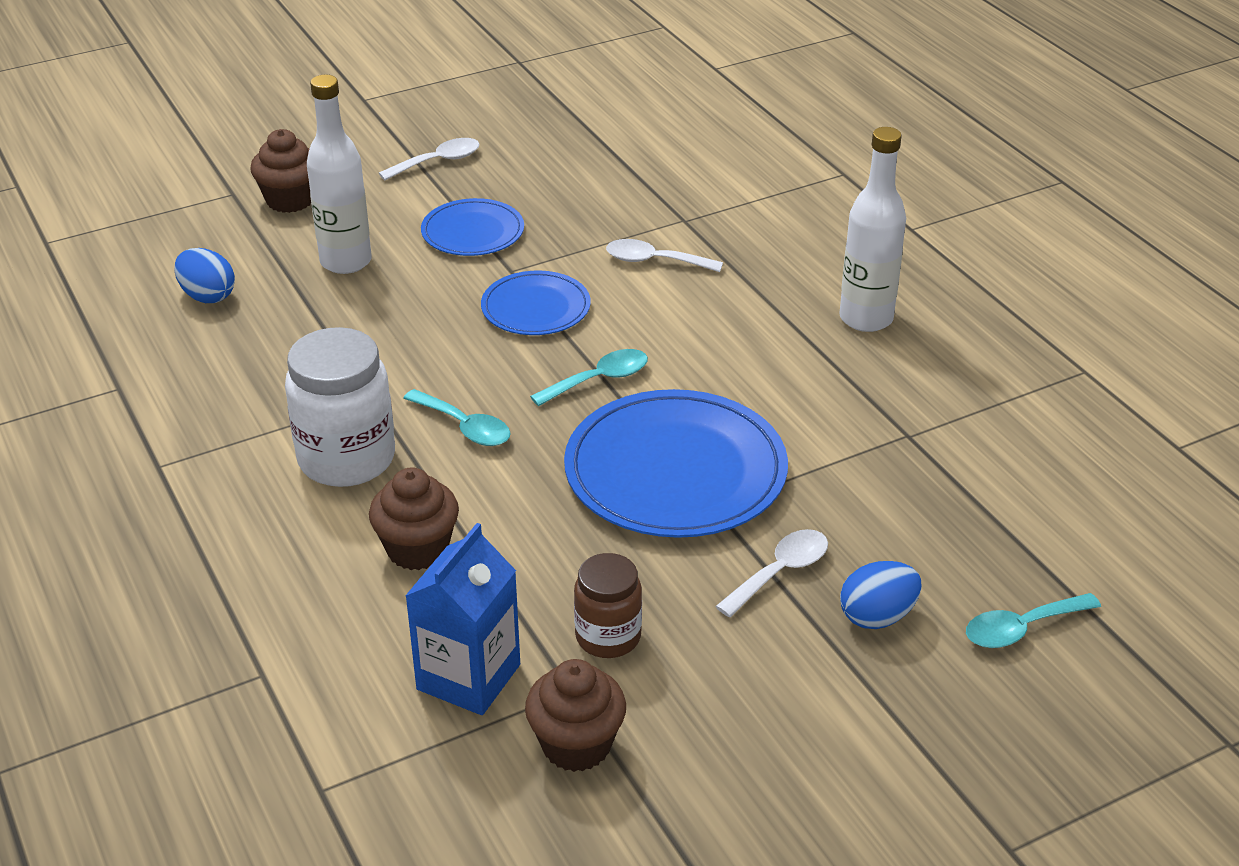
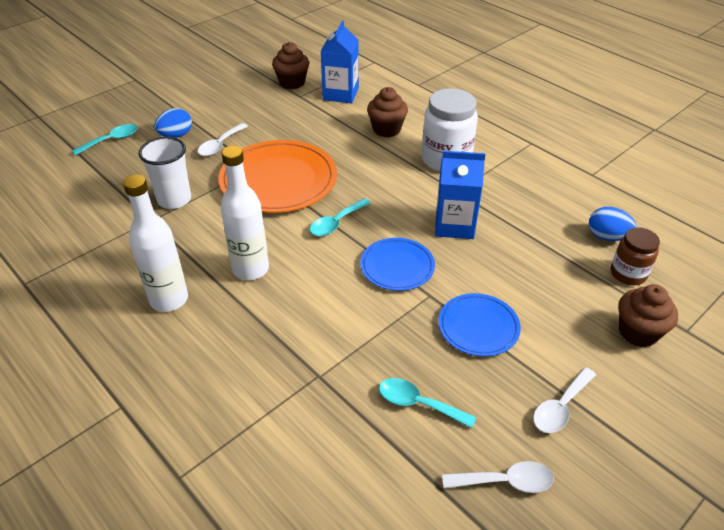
camera: 165 degrees right, 5 degrees up
(346, 262) = (546, 280): white bottle -> white bottle (250, 269)
(416, 347) = (454, 225): none -> blue carton
(465, 427) = (397, 184): turquoise spoon -> turquoise spoon (418, 403)
(608, 637) = (291, 113): brown jar -> brown jar (628, 274)
(654, 261) = (330, 324): white spoon -> white spoon (505, 481)
(675, 471) = (278, 180): blue plate -> orange plate
(869, 465) = (174, 200): none -> white cup

